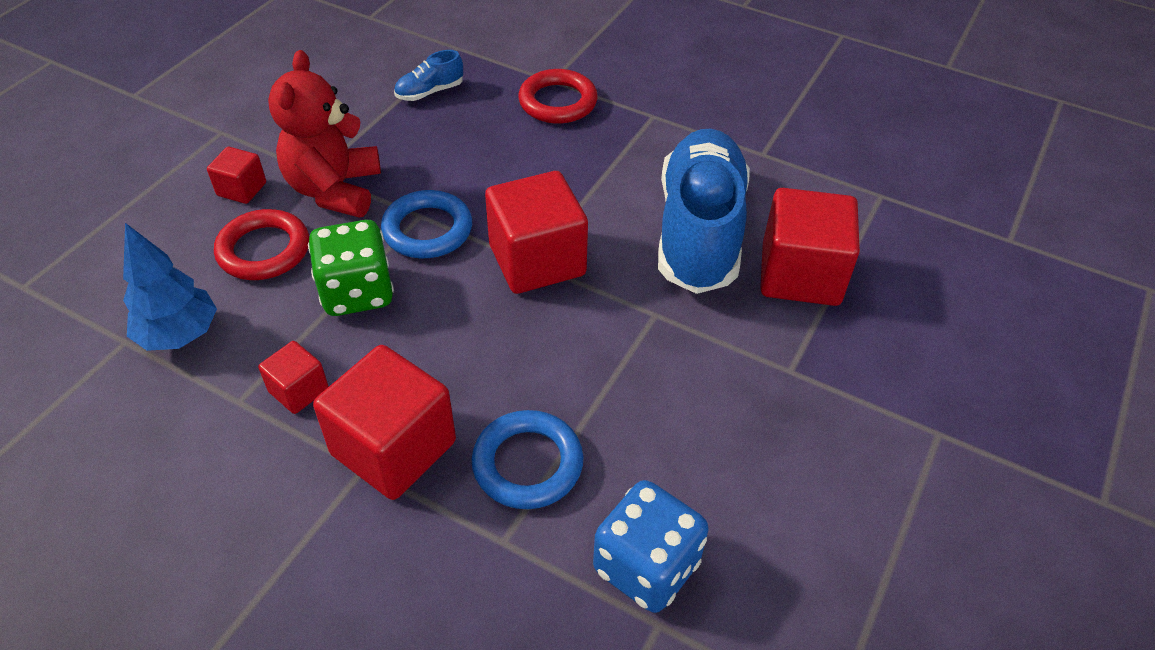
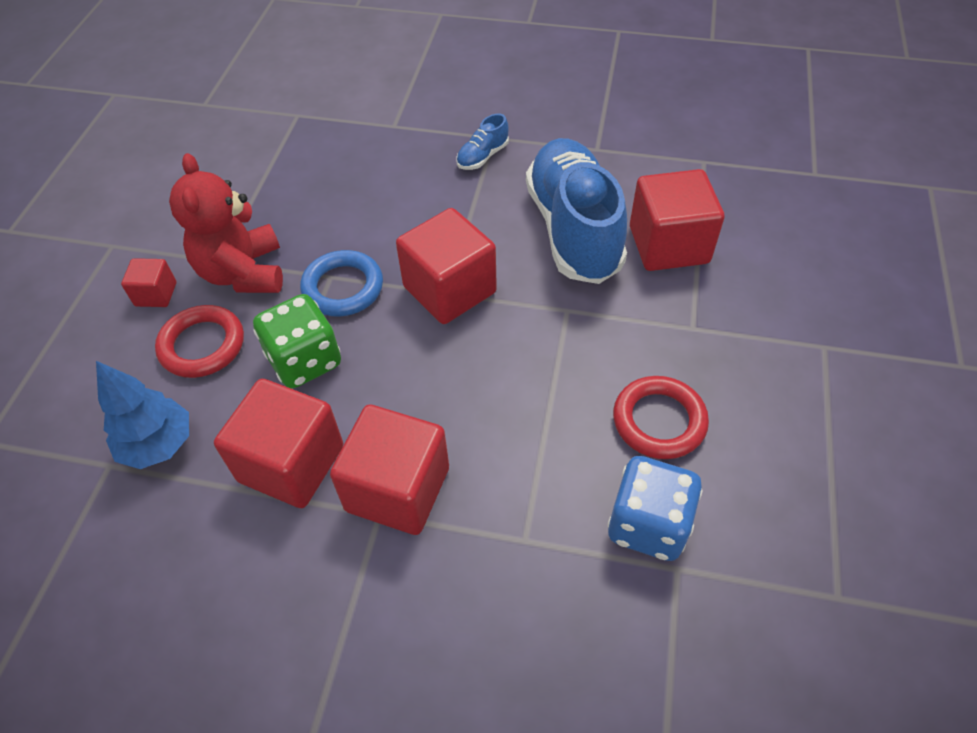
camera: 15 degrees left, 5 degrees up
(299, 390) = (291, 463): red cube -> red cube, size x1.98
(430, 92) = (290, 161): blue shoe -> blue shoe (482, 156)
(527, 464) = (516, 468): blue ring -> none
(558, 102) = (407, 144): red ring -> red ring (659, 421)

